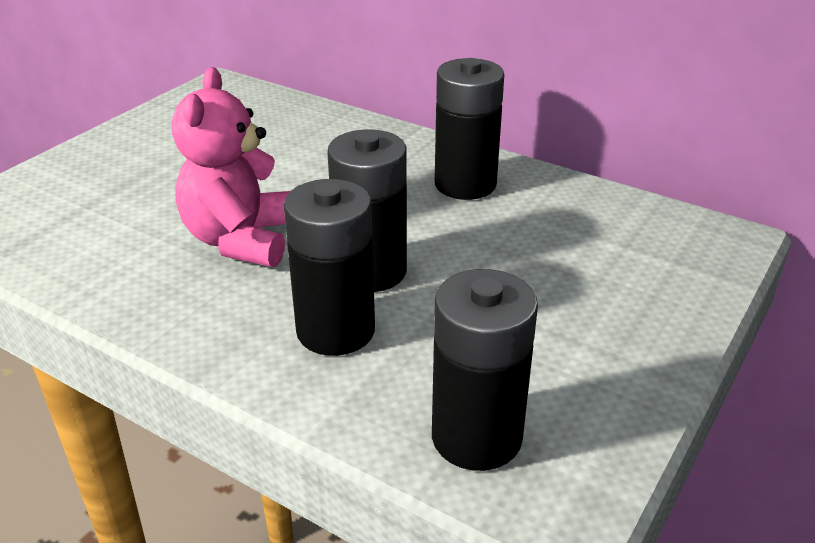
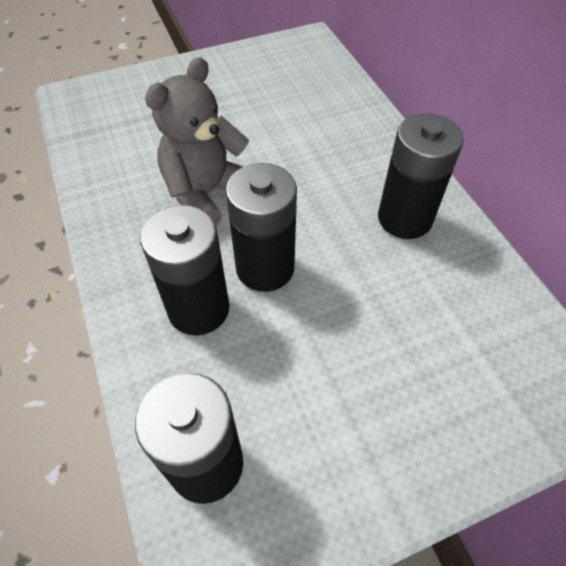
camera: 35 degrees right, 20 degrees up
(240, 240) = (207, 194): pink teddy bear -> grey teddy bear

